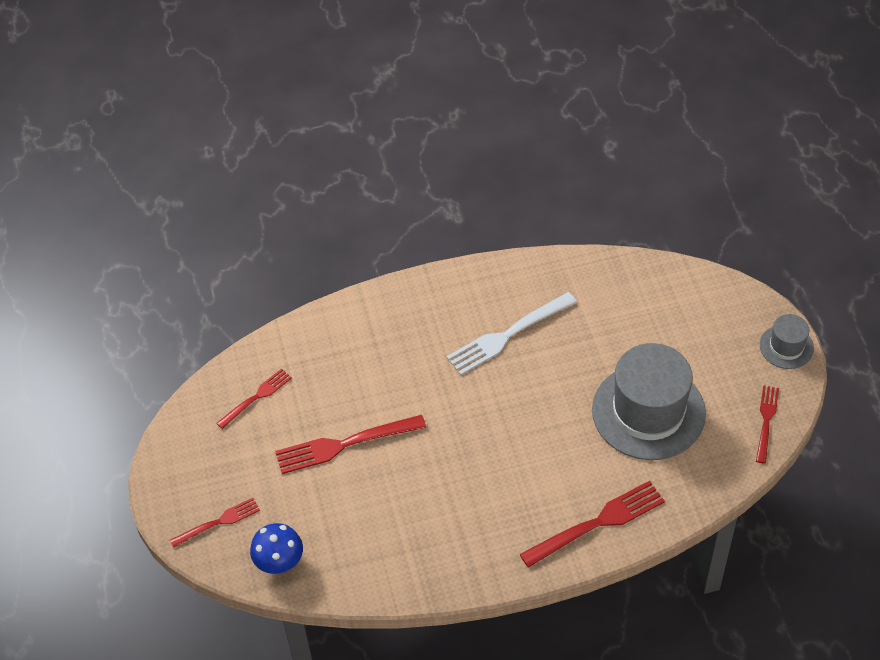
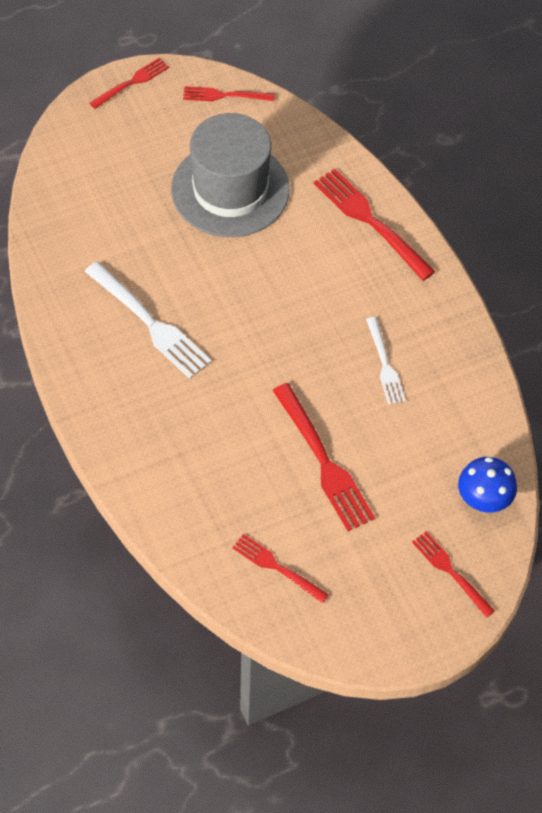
camera: 105 degrees left, 5 degrees up
(433, 508) = (384, 364): none -> white fork
(786, 347) = (131, 82): grey hat -> red fork

